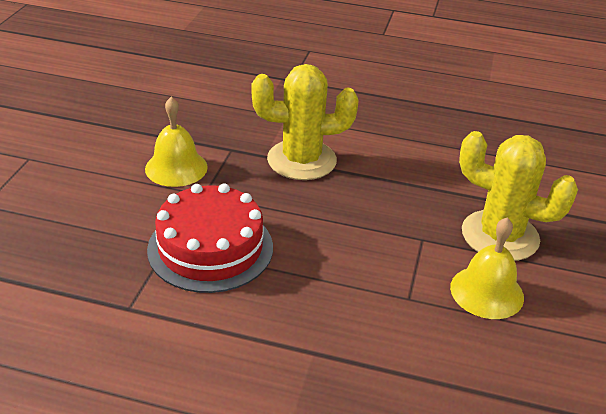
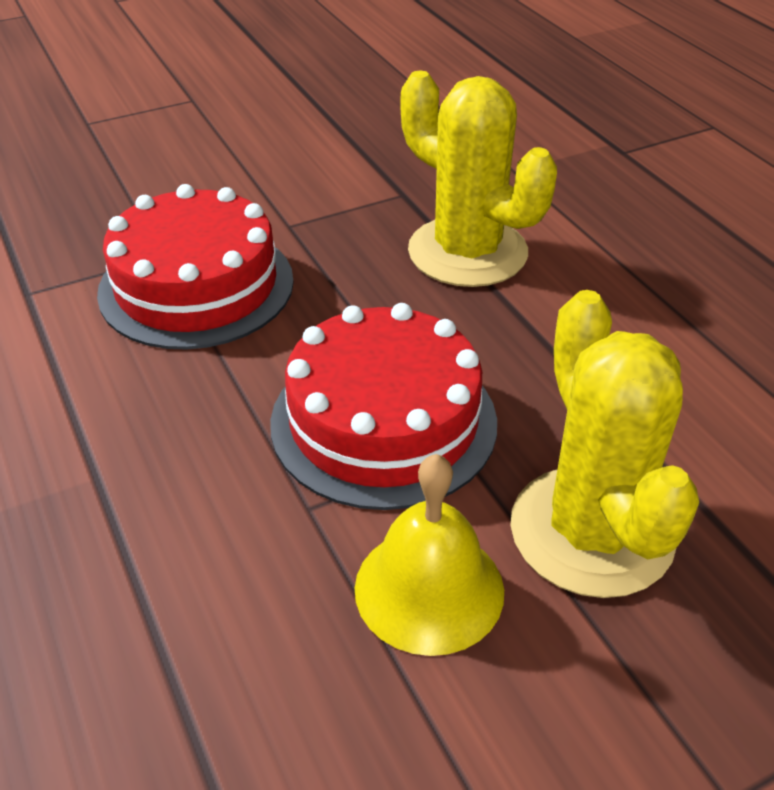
camera: 50 degrees right, 5 degrees up
(176, 168) = (309, 181): yellow bell -> none
(382, 248) = (383, 421): none -> red cake

